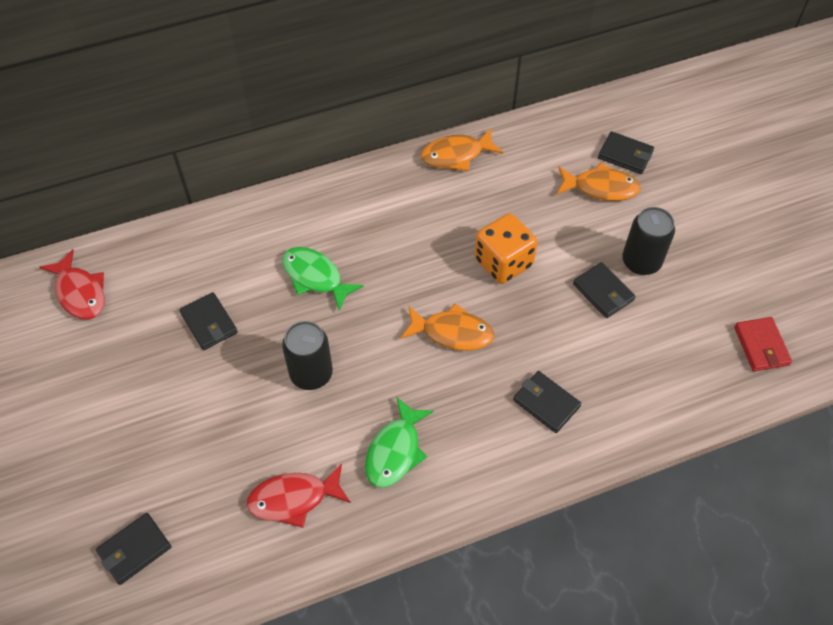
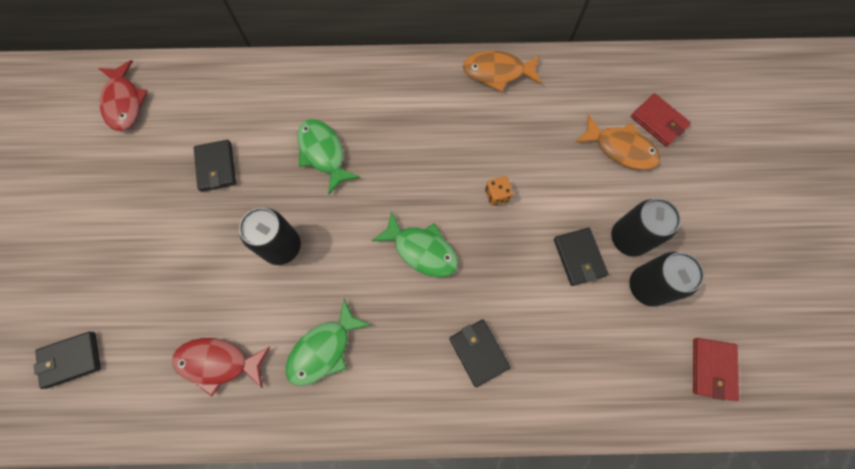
camera: 20 degrees right, 15 degrees up
(452, 332) = (421, 250): orange fish -> green fish
(503, 262) = (497, 195): orange dice -> orange dice, size x0.48
(625, 155) = (658, 121): black wallet -> red wallet
(675, 297) = (647, 286): none -> black can

